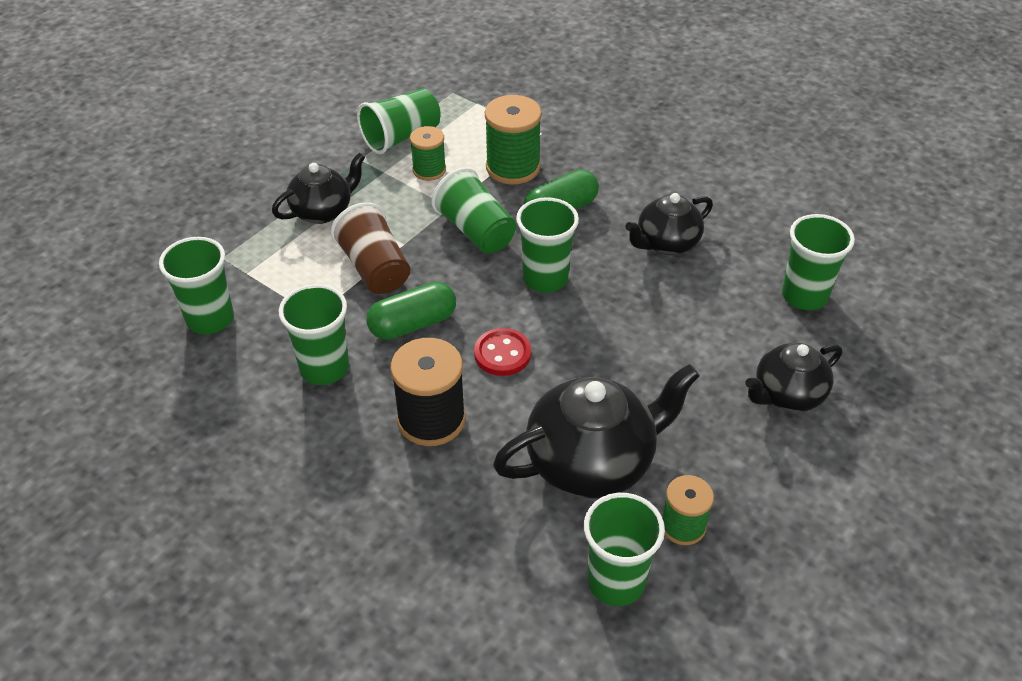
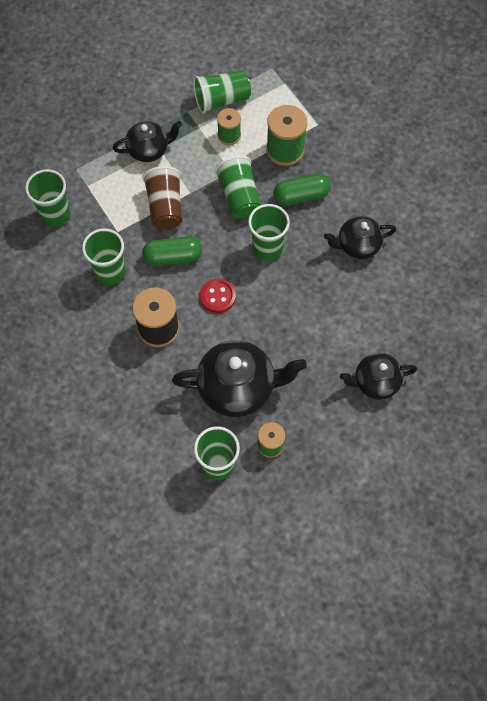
camera: 20 degrees right, 20 degrees up
(804, 296) = (426, 314): green cup -> none

